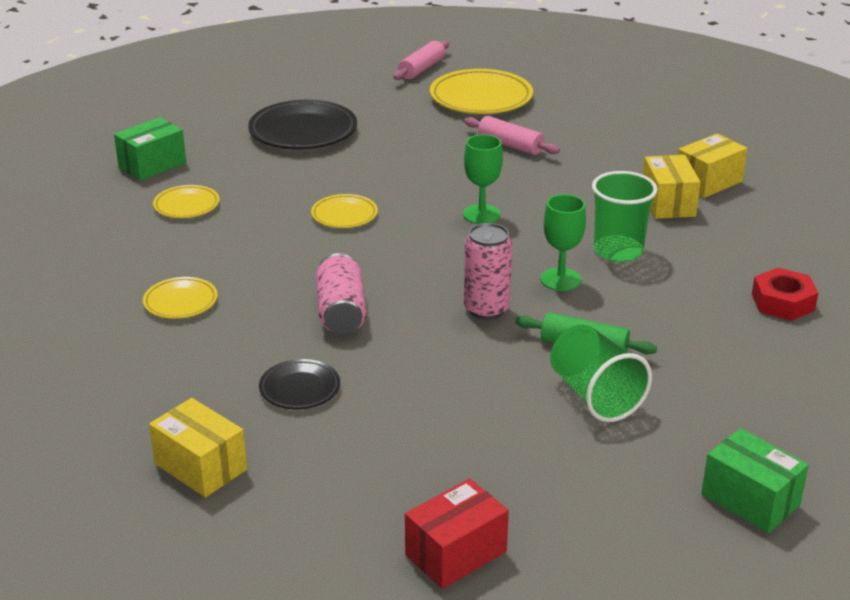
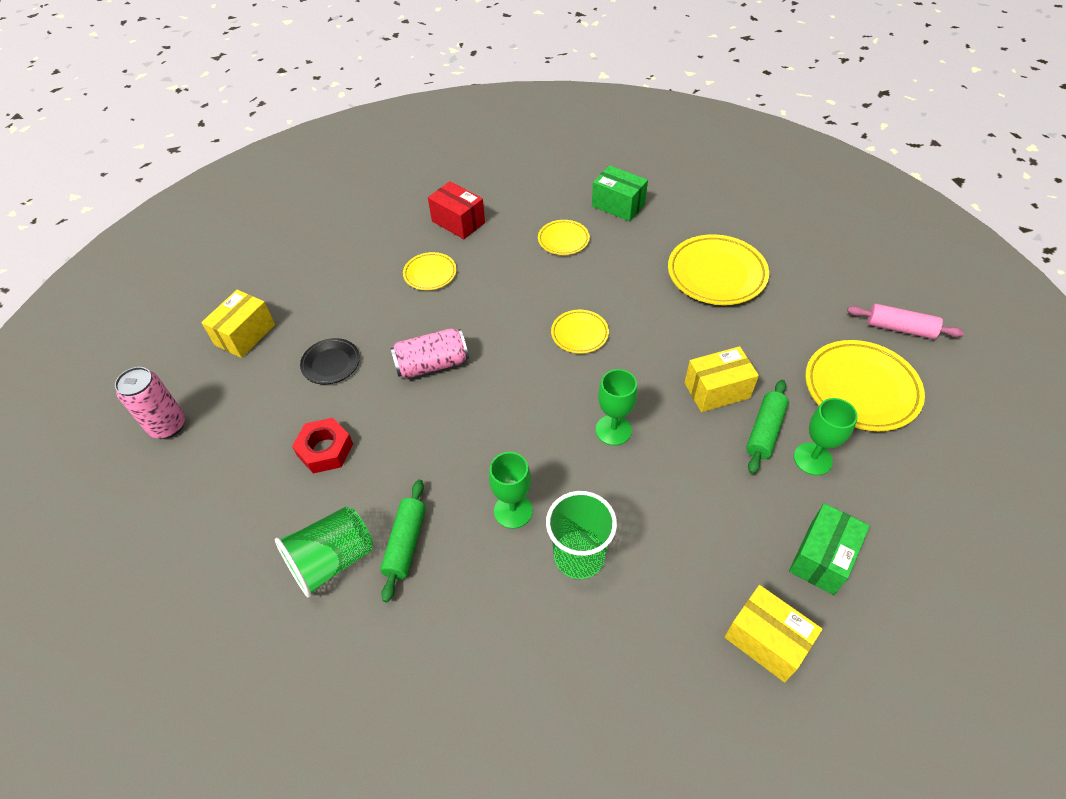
camera: 80 degrees right, 20 degrees up
(303, 131) = (716, 274): black plate -> yellow plate
(456, 553) = (147, 491): red box -> red box (458, 222)
(486, 309) = (453, 460): pink can -> pink can (168, 425)
(510, 145) = (765, 431): pink rolling pin -> green rolling pin
(546, 132) = (812, 459): none -> green goblet
(668, 203) = (696, 598): yellow box -> yellow box (717, 390)
(750, 500) = (188, 702): green box -> green box (822, 558)
(782, 302) = (514, 734): red nut -> red nut (325, 450)

